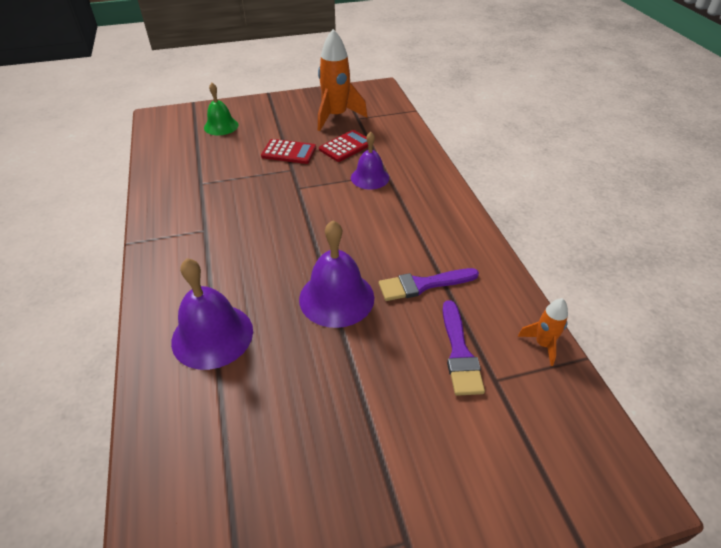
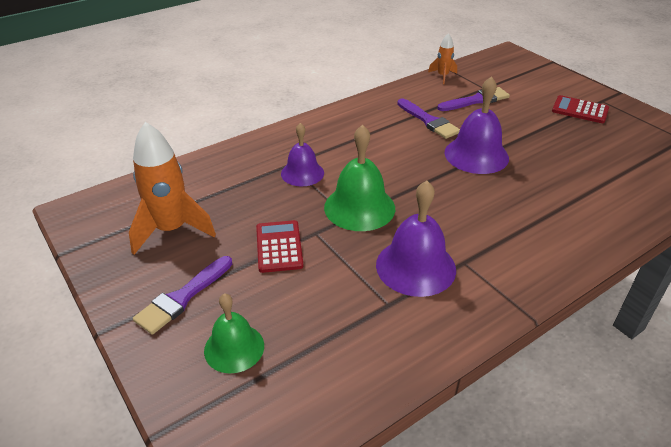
camera: 110 degrees left, 5 degrees down
(212, 335) = (570, 204): purple bell -> purple bell (415, 266)
(272, 115) = (182, 297): none -> purple brush
(305, 196) = (359, 207): none -> green bell
(346, 146) = (246, 203): red calculator -> red calculator (580, 110)

